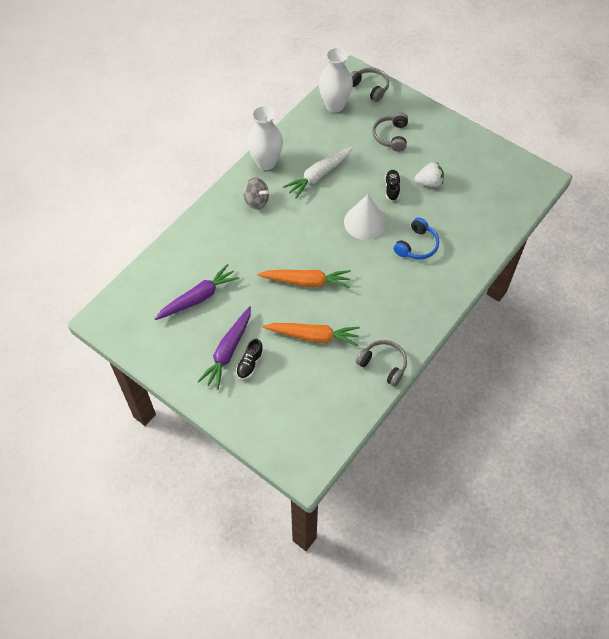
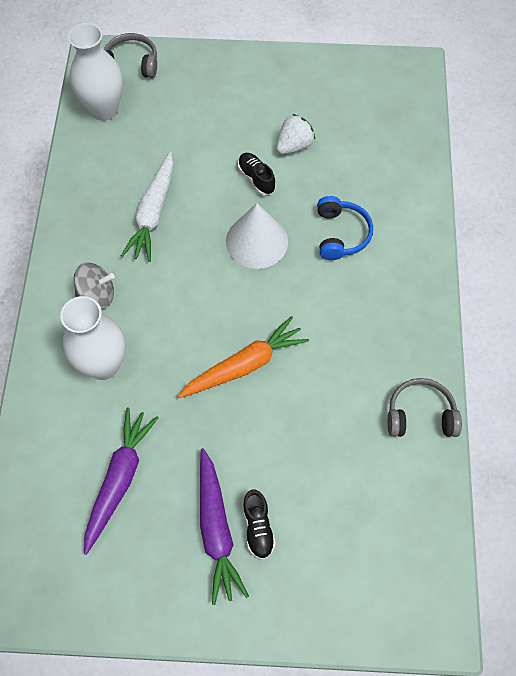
camera: 35 degrees left, 5 degrees up
(266, 162) = (71, 234): white vase -> white vase (103, 365)
(313, 336) = (309, 433): orange carrot -> none
(391, 136) = (204, 112): grey headphones -> none

